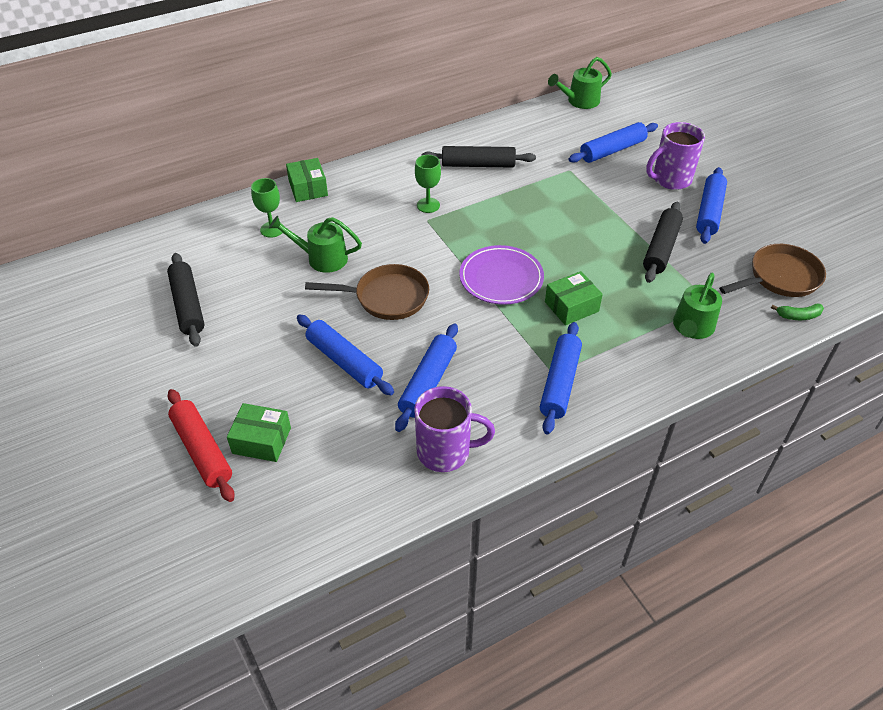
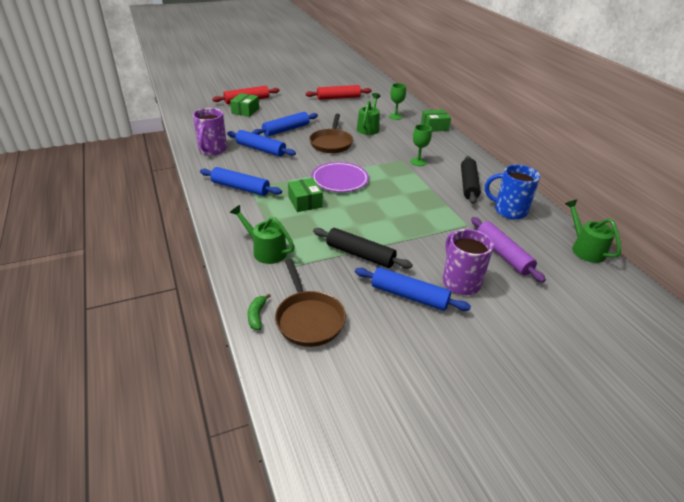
camera: 95 degrees right, 10 degrees down
(188, 305) = (338, 98): black rolling pin -> red rolling pin
(527, 139) = (509, 210): none -> blue mug
(612, 150) = (503, 254): blue rolling pin -> purple rolling pin

